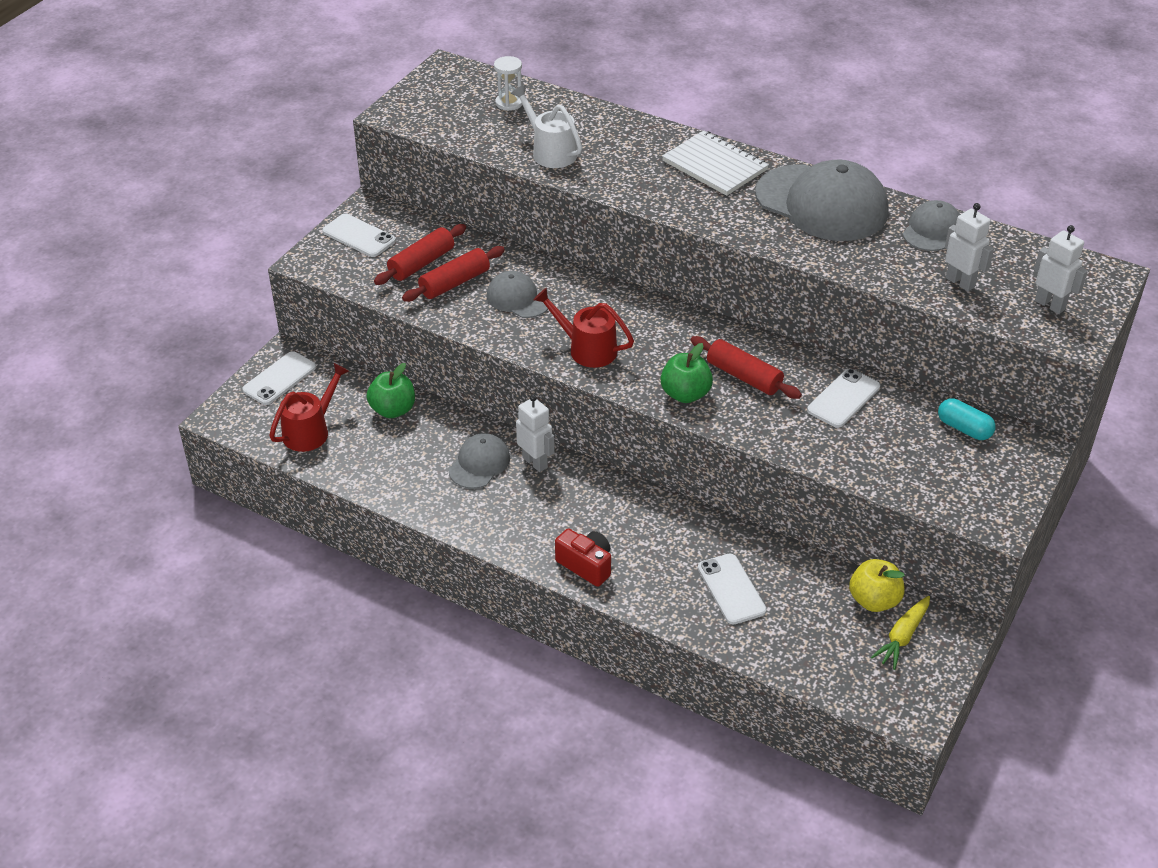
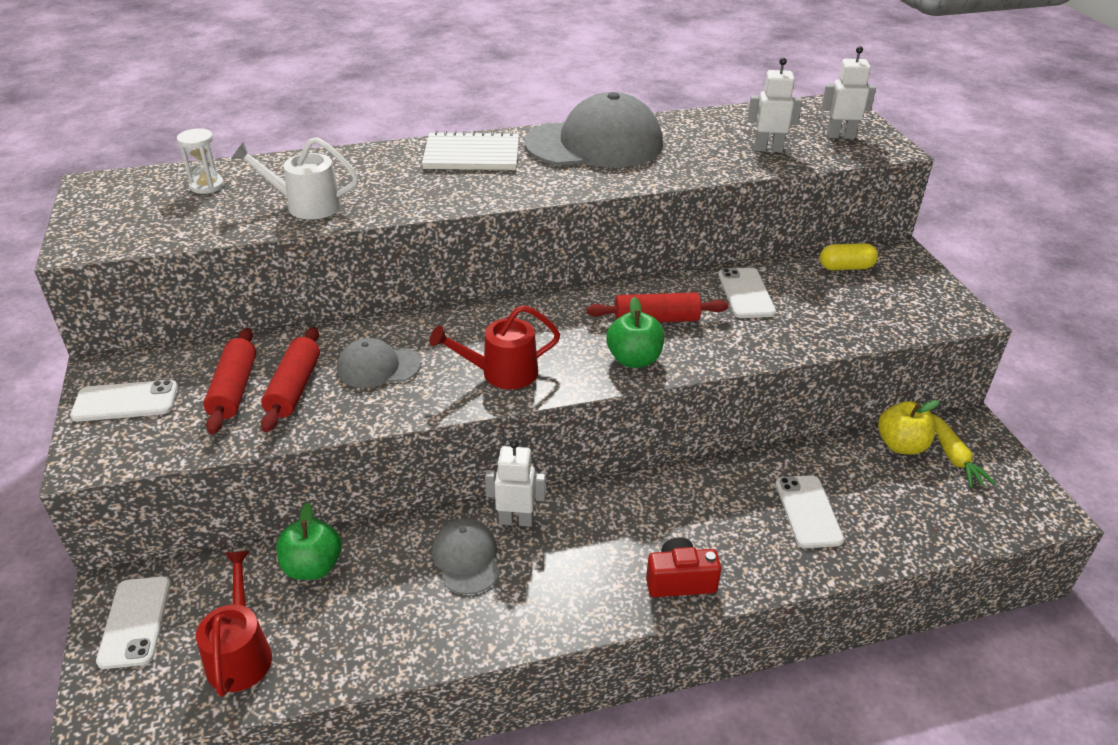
camera: 45 degrees left, 5 degrees down
(731, 589) = (808, 511): white phone -> white phone turned 60 degrees clockwise
(932, 230) = (695, 127): grey cap -> none
(964, 428) = (846, 267): turquoise capsule -> yellow capsule

